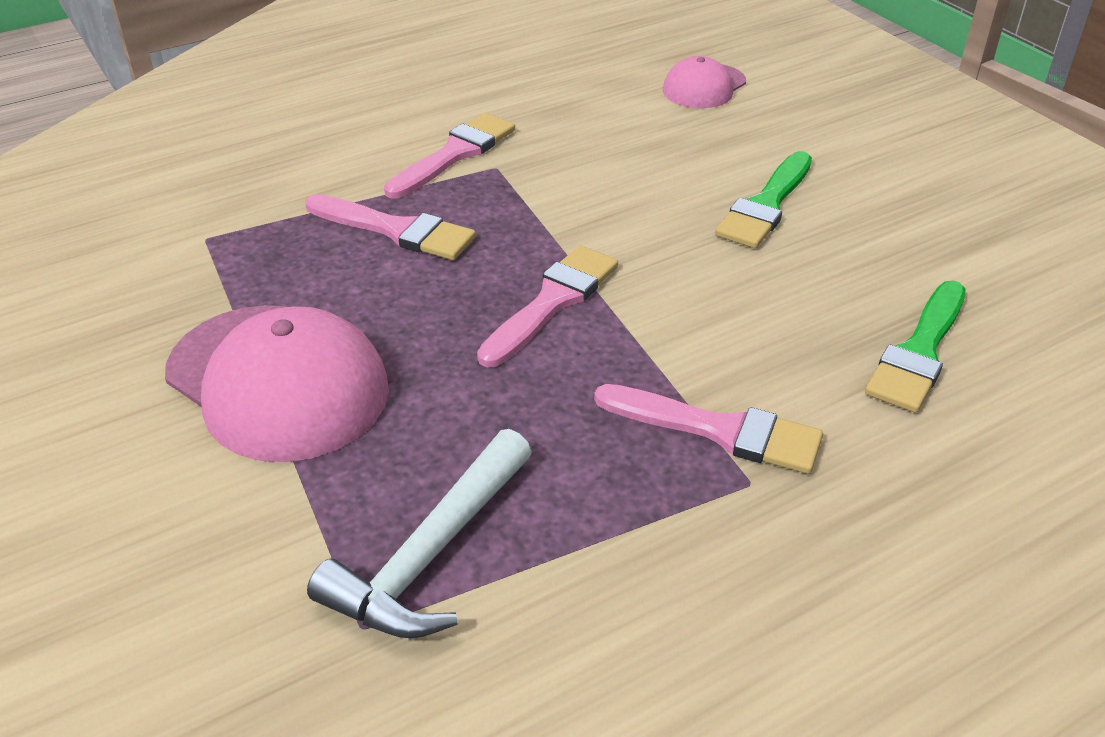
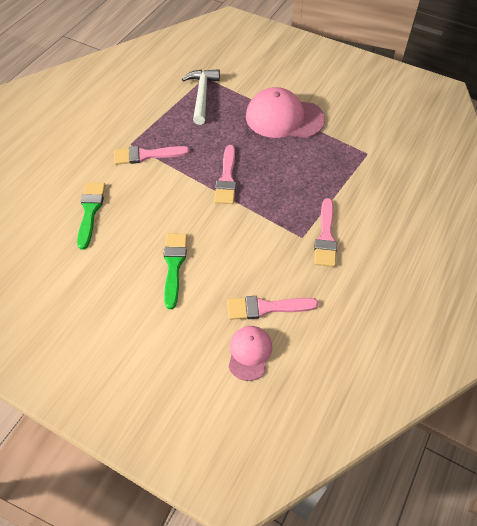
camera: 150 degrees right, 15 degrees up
(396, 230) = (307, 185): pink brush -> pink brush (266, 308)

